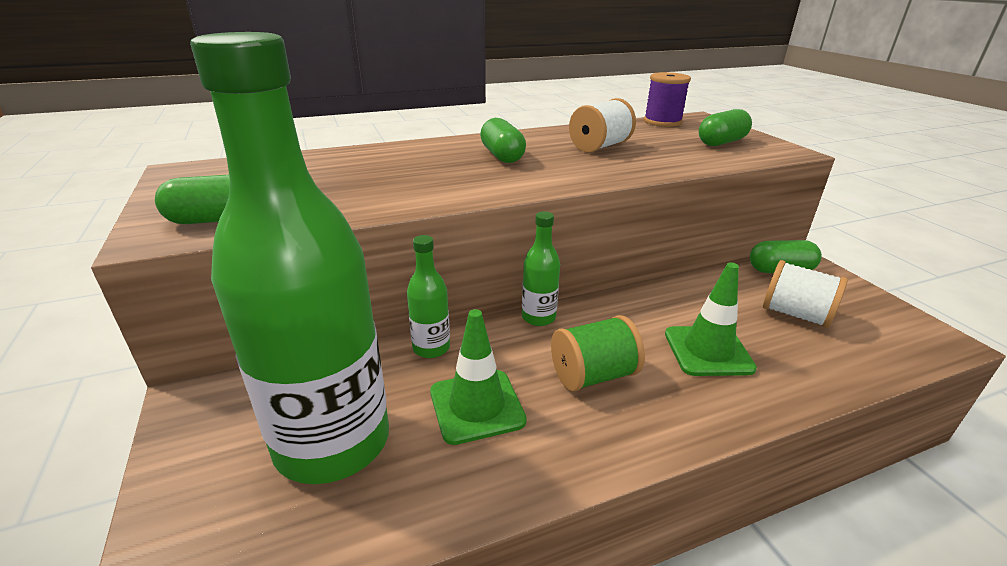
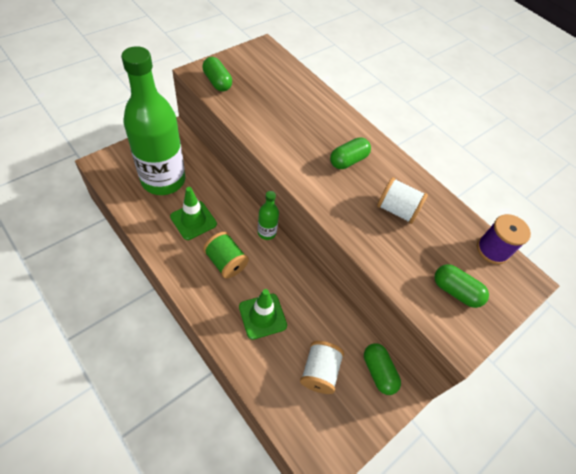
camera: 65 degrees right, 25 degrees up
(431, 348) = (227, 194): green bottle -> none

